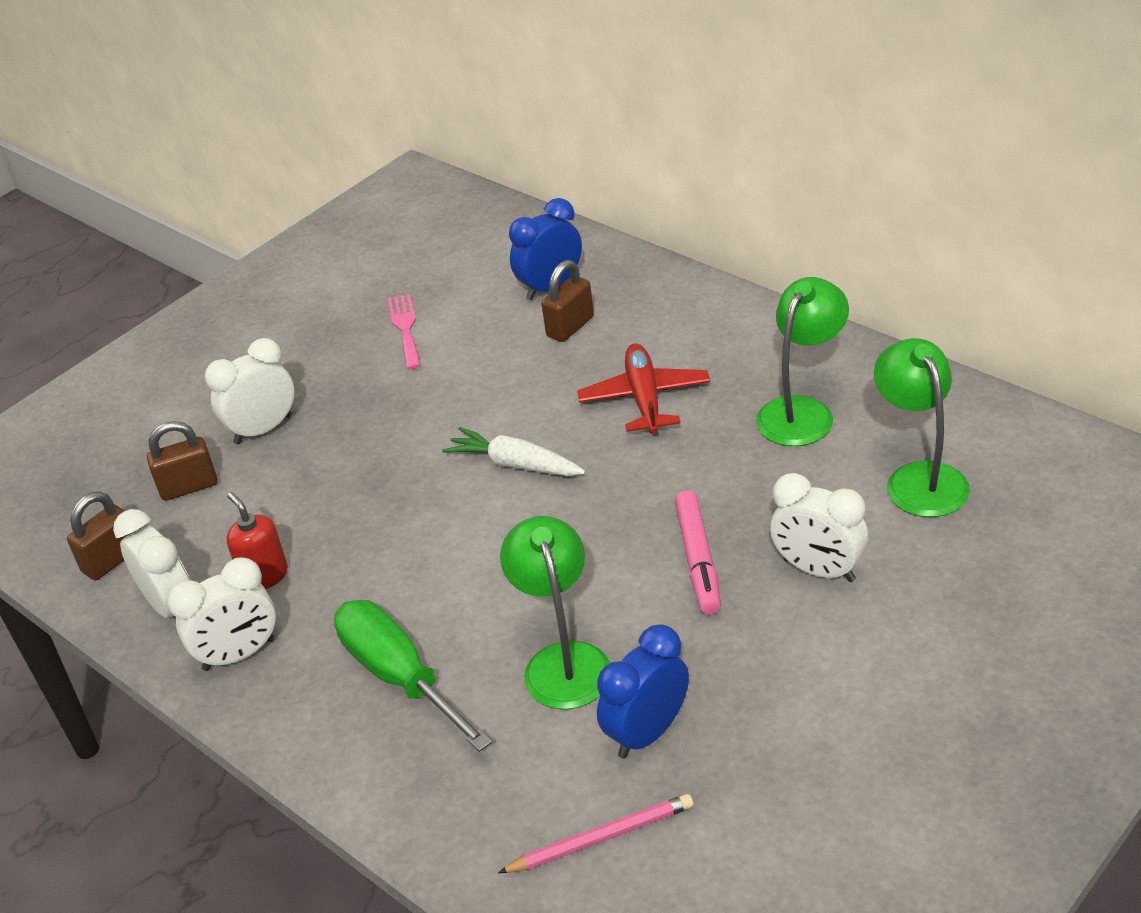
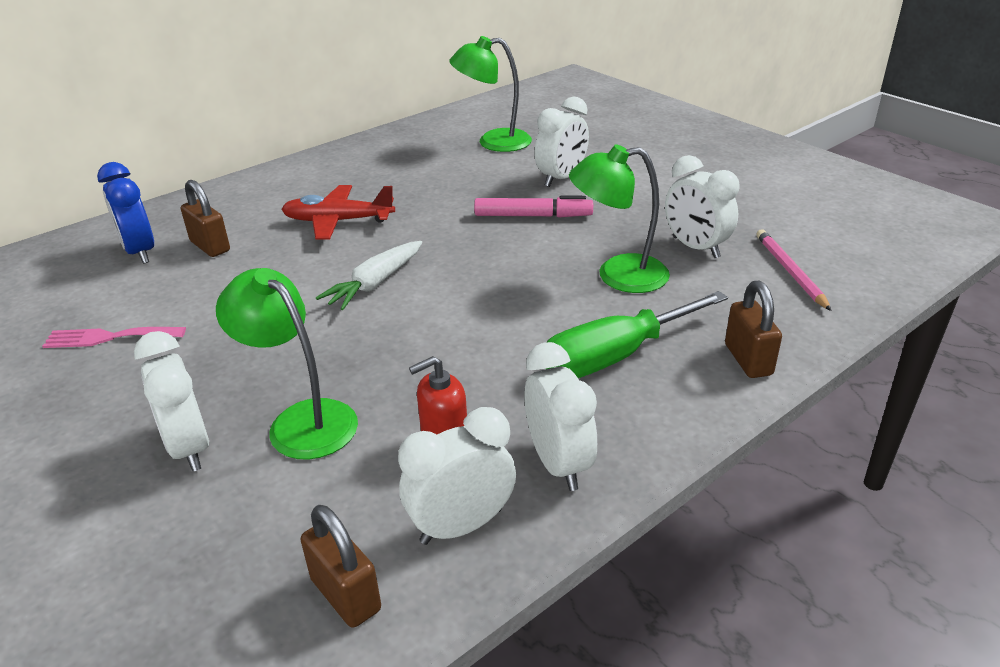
camera: 85 degrees left, 5 degrees down
(189, 487) = (248, 516): brown padlock -> brown padlock (748, 360)
(647, 733) = (695, 247): blue clock -> white clock
(802, 411) = (402, 168): green lamp -> green lamp (301, 420)

